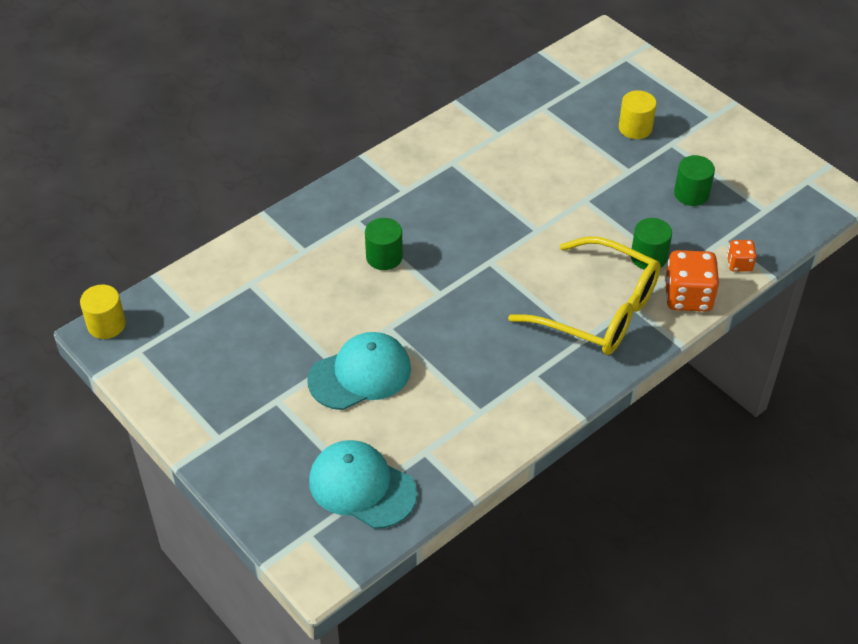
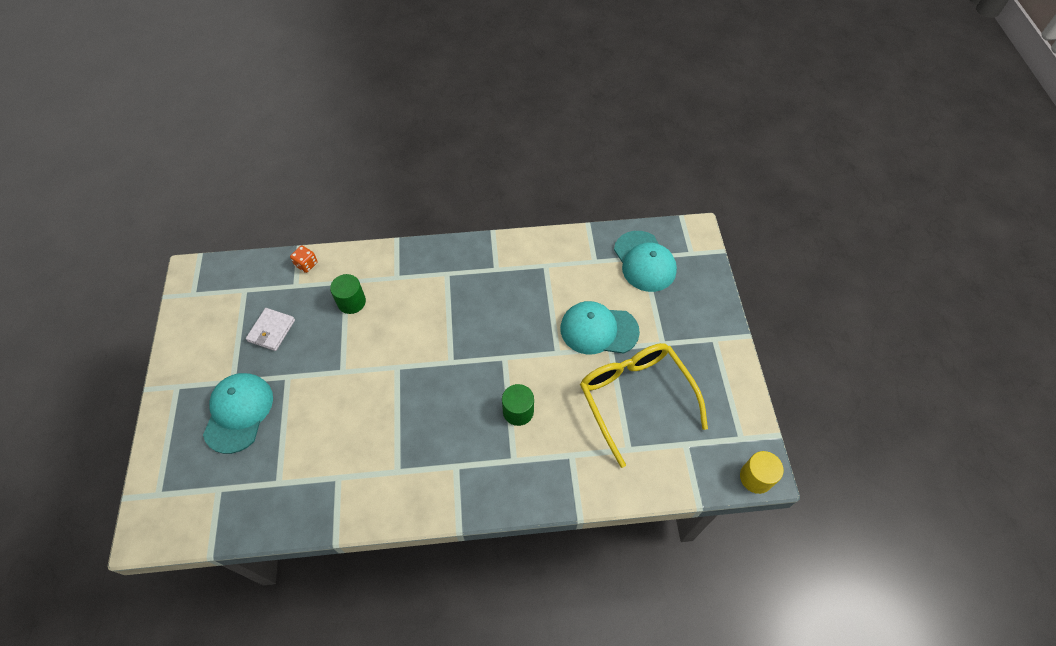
camera: 145 degrees left, 10 degrees up
(598, 310) = (419, 285): yellow glasses -> yellow glasses (635, 398)
(635, 128) = (238, 412): yellow cylinder -> turquoise cap
(688, 297) = (360, 262): orange dice -> none
(691, 194) = (271, 331): green cylinder -> white wallet

